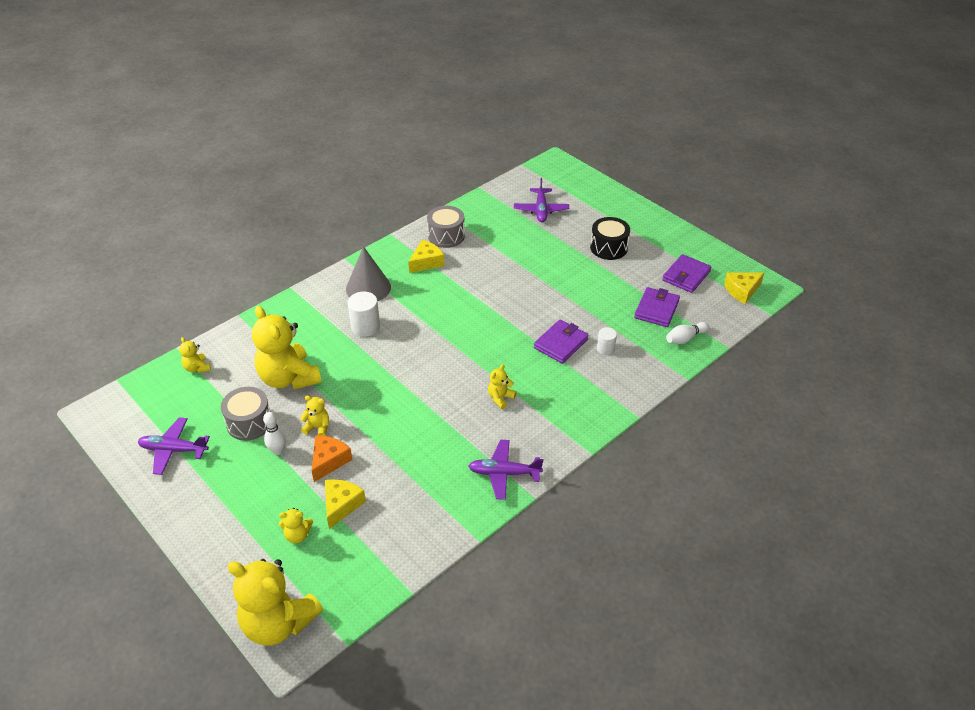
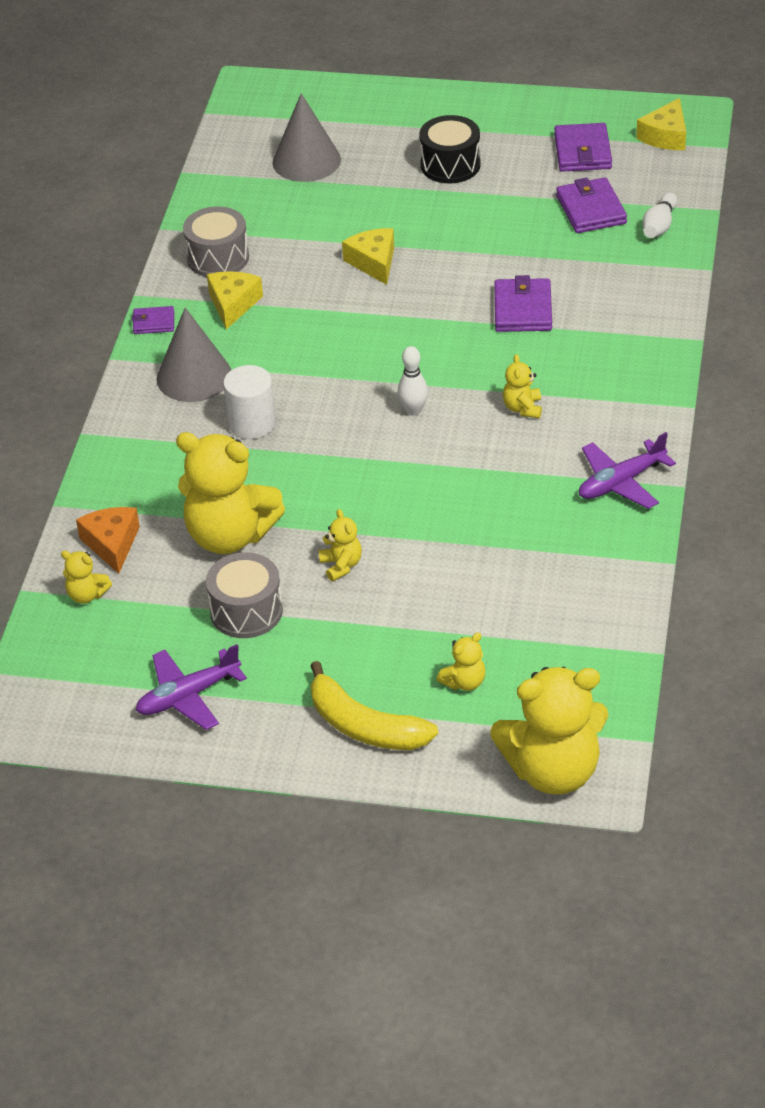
camera: 35 degrees left, 0 degrees up
(225, 525) = (364, 726): none -> yellow banana
(278, 450) = (324, 617): white bowling pin -> white bowling pin (413, 410)
(318, 427) = (341, 565): yellow teddy bear -> yellow teddy bear turned 90 degrees clockwise
(329, 461) = (402, 590): orange cheese -> orange cheese (112, 544)
(341, 505) = (476, 623): yellow cheese -> yellow cheese (373, 262)
(382, 251) = (153, 323): none -> purple wallet
(541, 210) = (306, 161): purple plane -> grey cone
(605, 349) = (581, 286): white cylinder -> none

